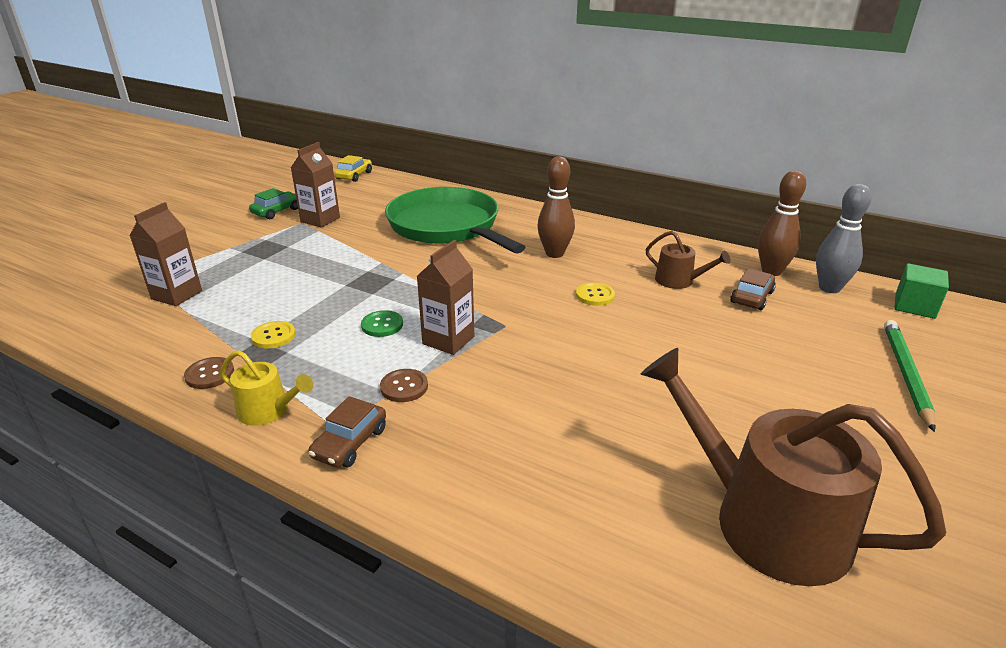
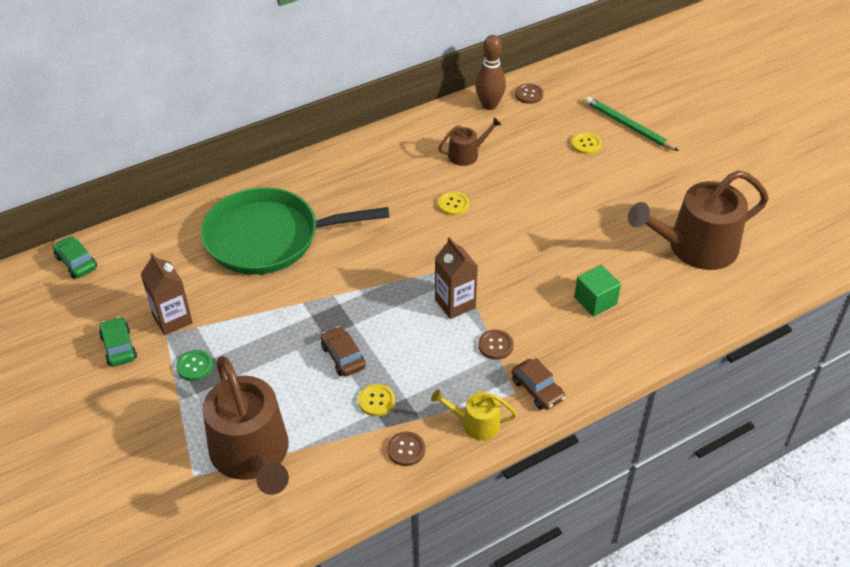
camera: 60 degrees left, 15 degrees up
(177, 295) = (252, 454): brown carton -> brown watering can
(268, 411) = (476, 423): yellow watering can -> yellow watering can turned 135 degrees counterclockwise
(354, 175) = (76, 262): yellow car -> green car
(382, 325) = (407, 333): green button -> green button (194, 366)
(554, 253) = (375, 196): brown bowling pin -> none
(751, 297) = (512, 134): brown car -> brown car (343, 357)
(817, 351) = (586, 144): none -> yellow button
(829, 288) = (529, 94): grey bowling pin -> brown button
(914, 306) = (573, 75): green cube -> green cube (595, 301)

